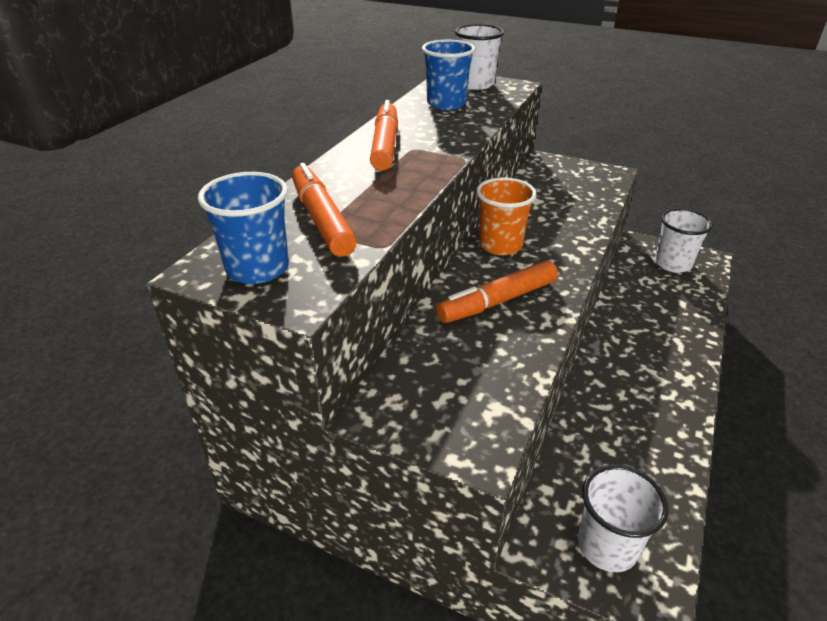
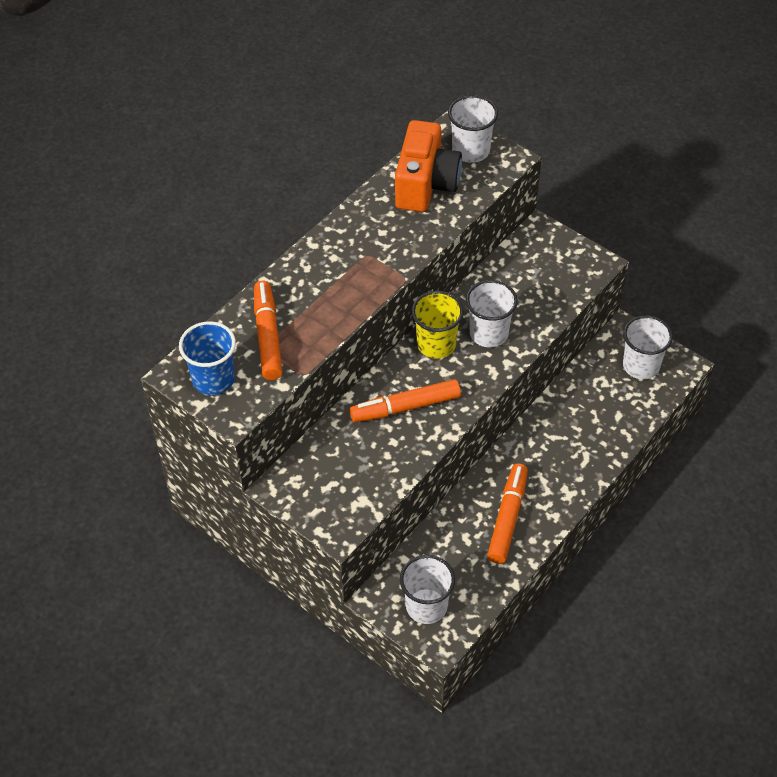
camera: 15 degrees right, 15 degrees up
(385, 145) = (345, 245): orange marker -> orange marker (508, 518)
(446, 104) = (426, 184): blue cup -> orange camera
(500, 245) = (436, 344): orange cup -> yellow cup
(548, 230) = (489, 333): none -> white cup

